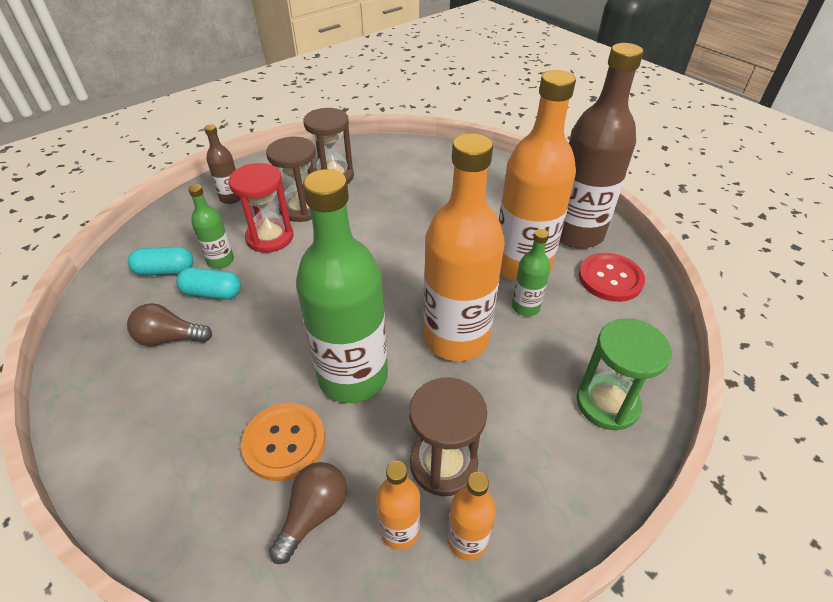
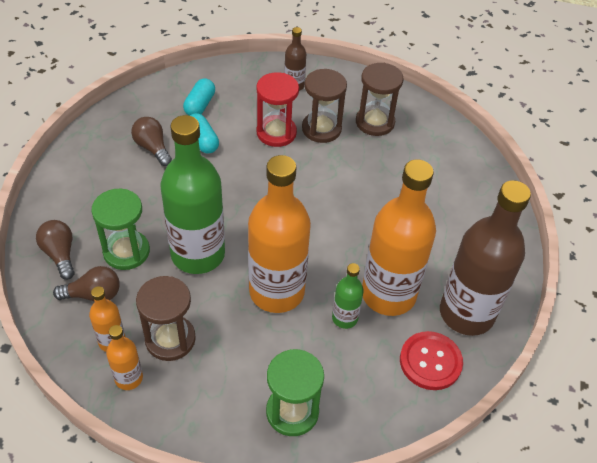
camera: 50 degrees right, 5 degrees up
(165, 270) = (200, 105): turquoise capsule -> turquoise capsule turned 60 degrees clockwise
(215, 521) = (60, 254): none -> brown light bulb
(220, 261) = (232, 124): green bottle -> none
(284, 442) = (126, 251): orange button -> green hourglass

